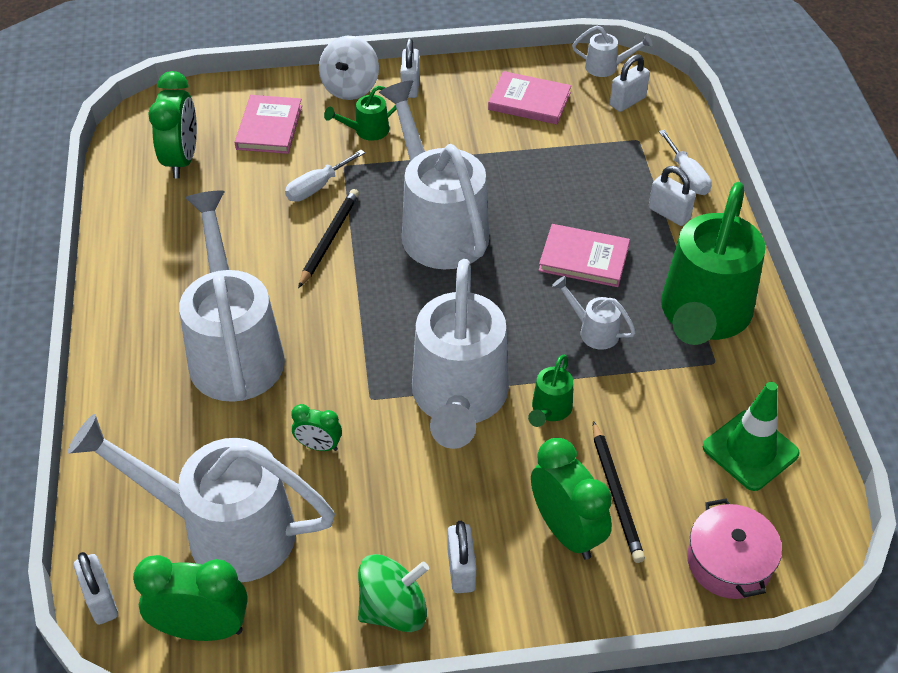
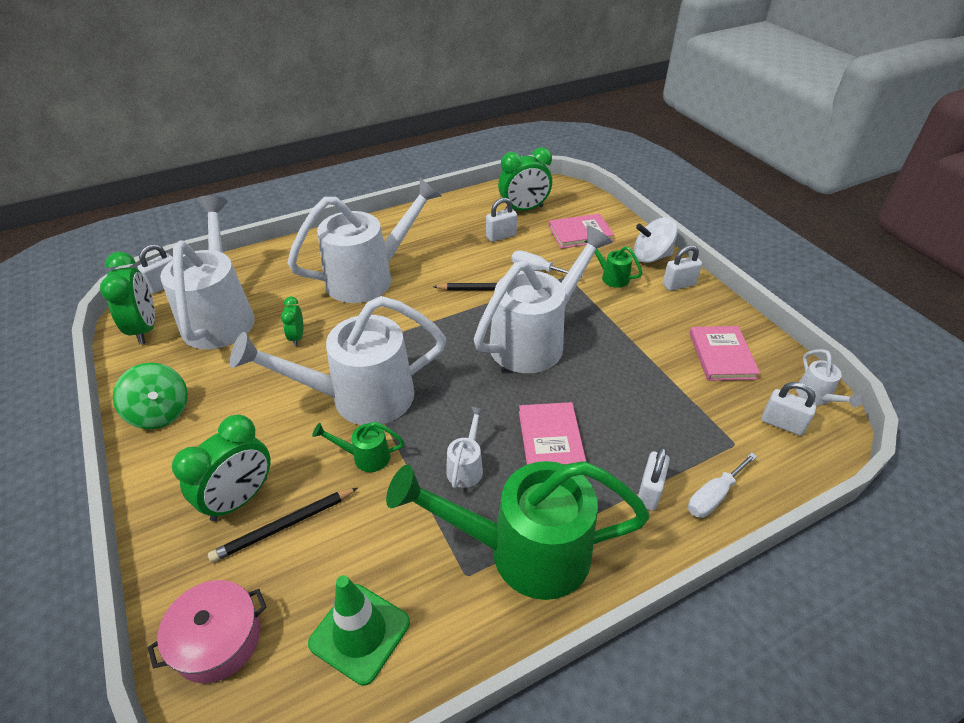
camera: 70 degrees right, 5 degrees down
(461, 570) = (196, 441): white padlock -> white padlock (501, 236)

